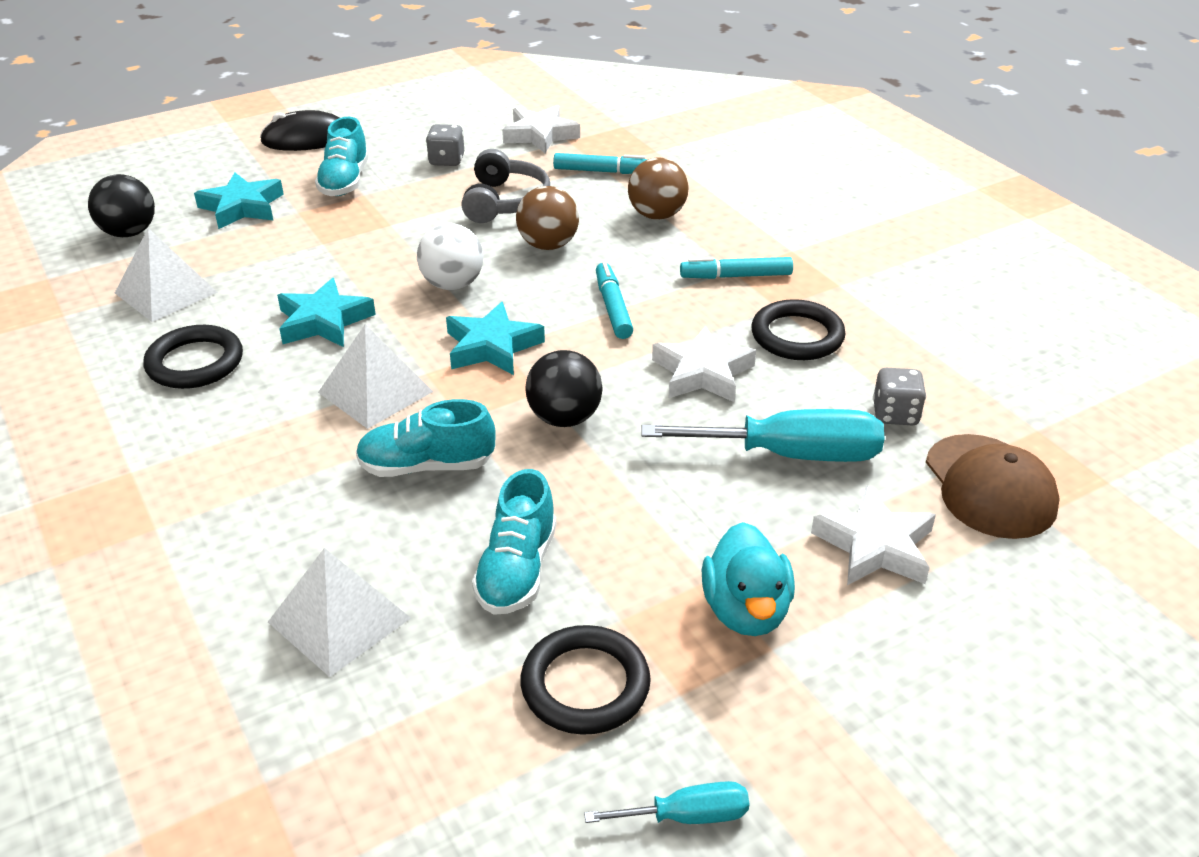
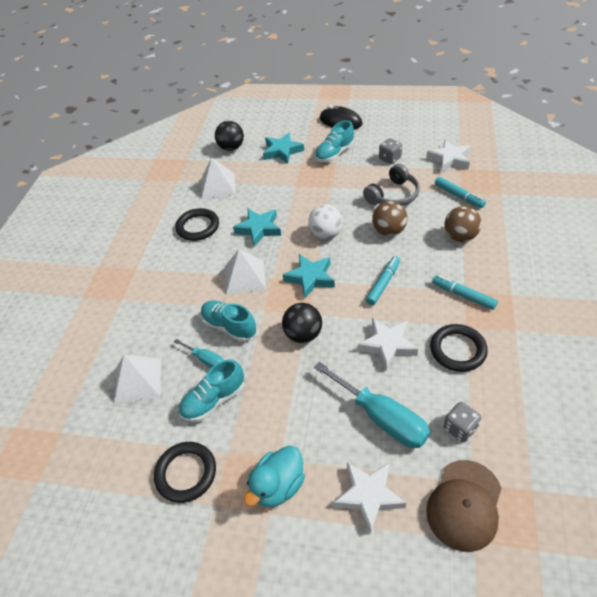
camera: 45 degrees right, 10 degrees up
(687, 816) = (162, 562): turquoise screwdriver -> turquoise screwdriver (206, 359)

